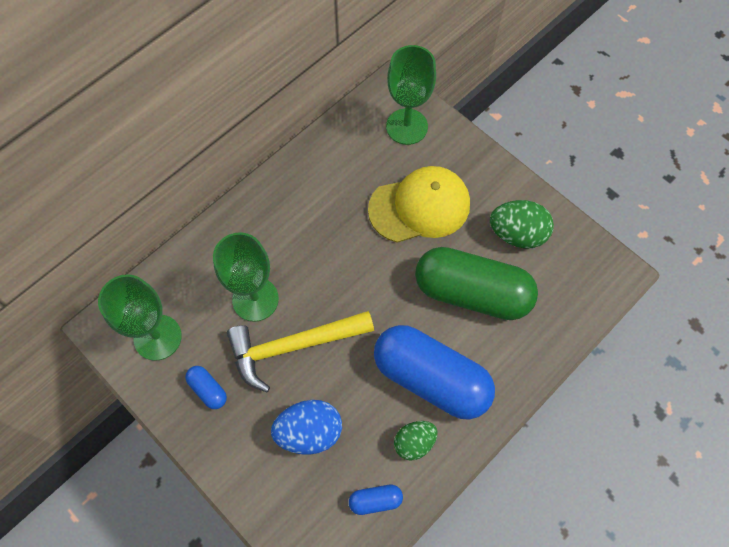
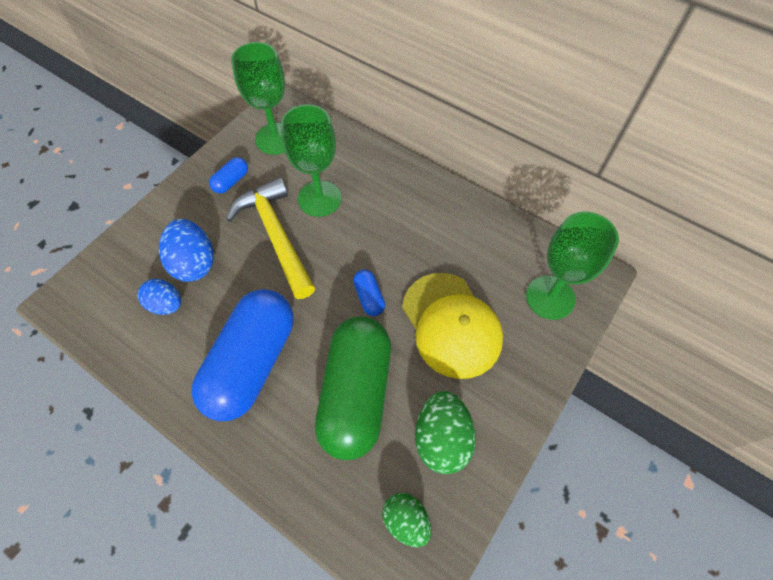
camera: 80 degrees right, 5 degrees down
(354, 461) = (166, 304): none -> blue egg
(375, 500) = (128, 328): blue capsule -> blue capsule (369, 297)
(414, 442) = (183, 356): green egg -> green egg (406, 521)

